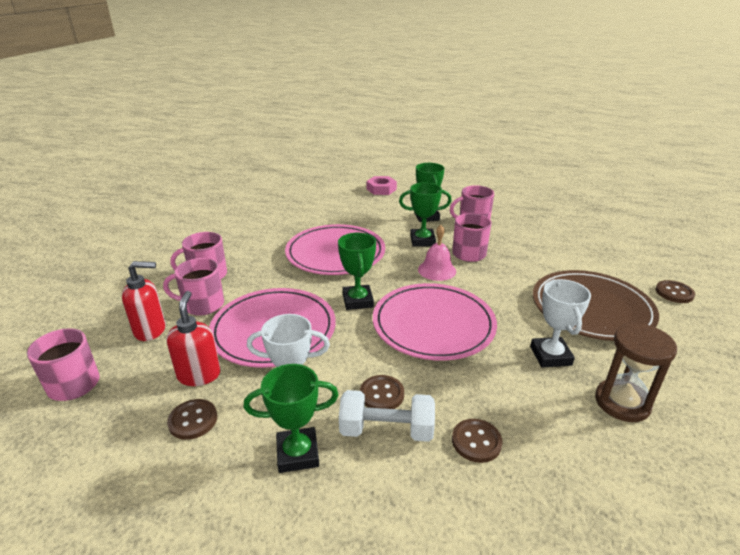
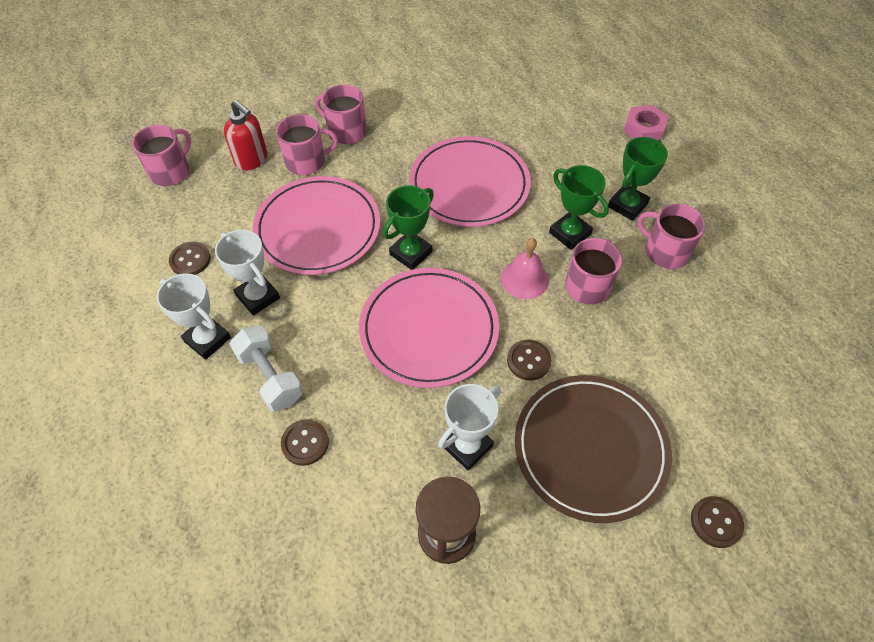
camera: 50 degrees right, 25 degrees up
(199, 375) = (232, 226): red soap dispenser -> none
(202, 305) = (307, 161): pink mug -> pink mug turned 120 degrees clockwise
(297, 453) = (207, 339): green trophy -> white trophy
(381, 394) = (305, 349): brown button -> brown button (528, 361)

